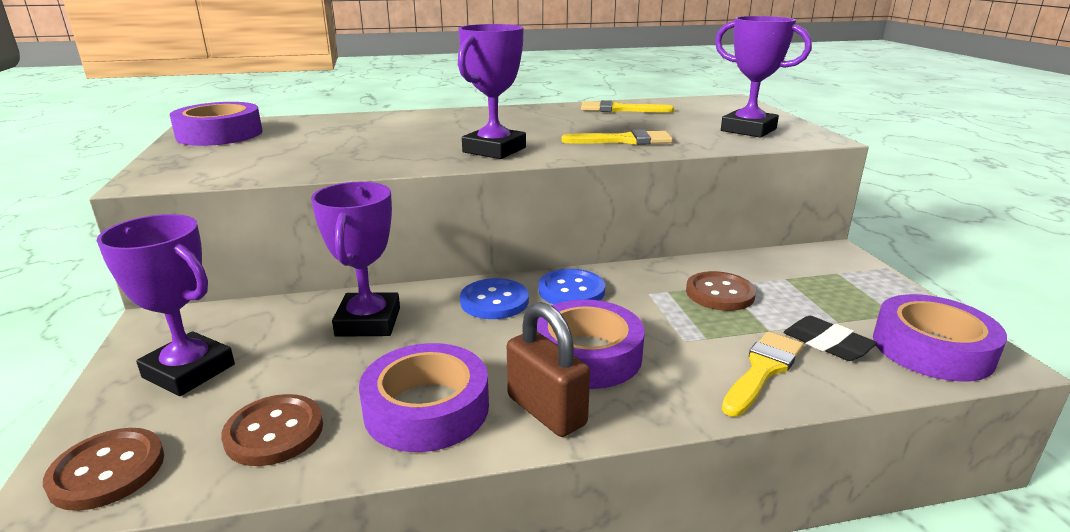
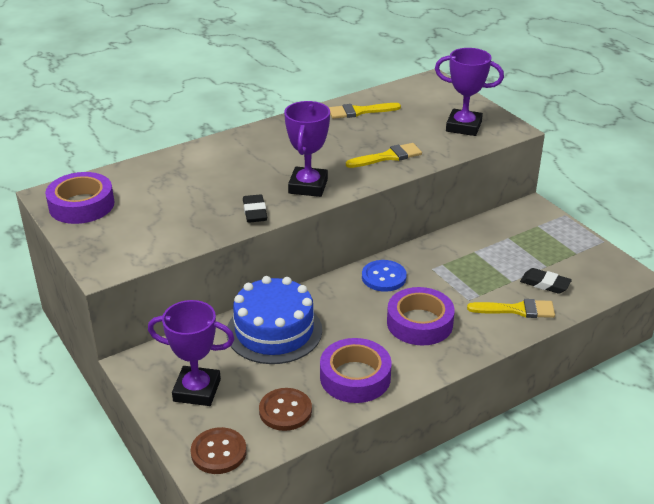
camera: 20 degrees left, 10 degrees up
(368, 322) = (274, 331): purple trophy -> blue cake
(400, 161) = (255, 212): none -> black eraser
(494, 301) = (341, 297): blue button -> none
(546, 411) = (418, 362): brown padlock -> none
(720, 293) = (474, 259): brown button -> none
(763, 370) = (517, 310): yellow brush -> yellow brush turned 75 degrees clockwise
(932, 348) = (598, 274): purple tape -> none

